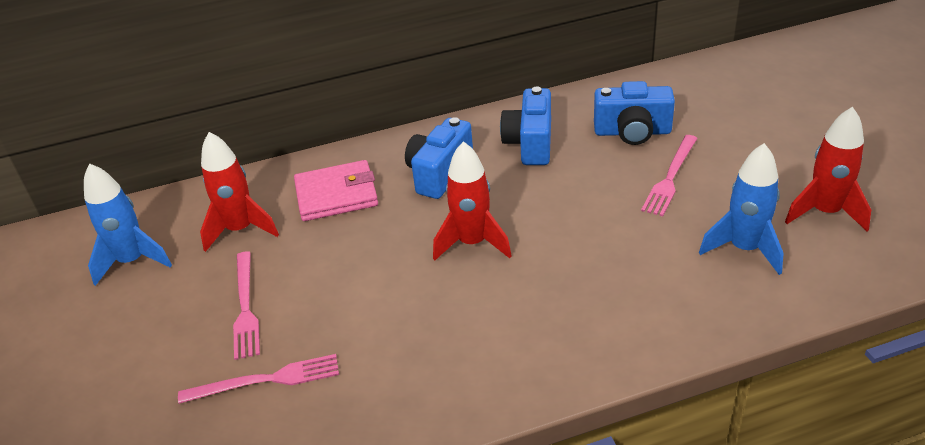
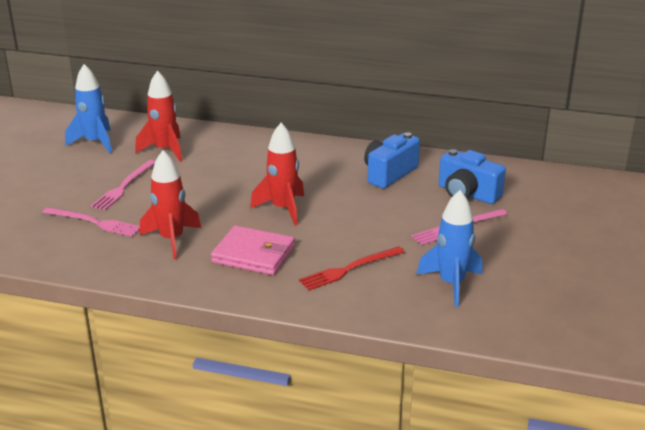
camera: 30 degrees right, 10 degrees down
(336, 195) = (237, 154): pink wallet -> pink wallet (253, 254)
(439, 173) = (310, 167): blue camera -> none
(630, 284) = (349, 269): none -> red fork
(825, 212) = (540, 290): red rocket -> red rocket (172, 240)

